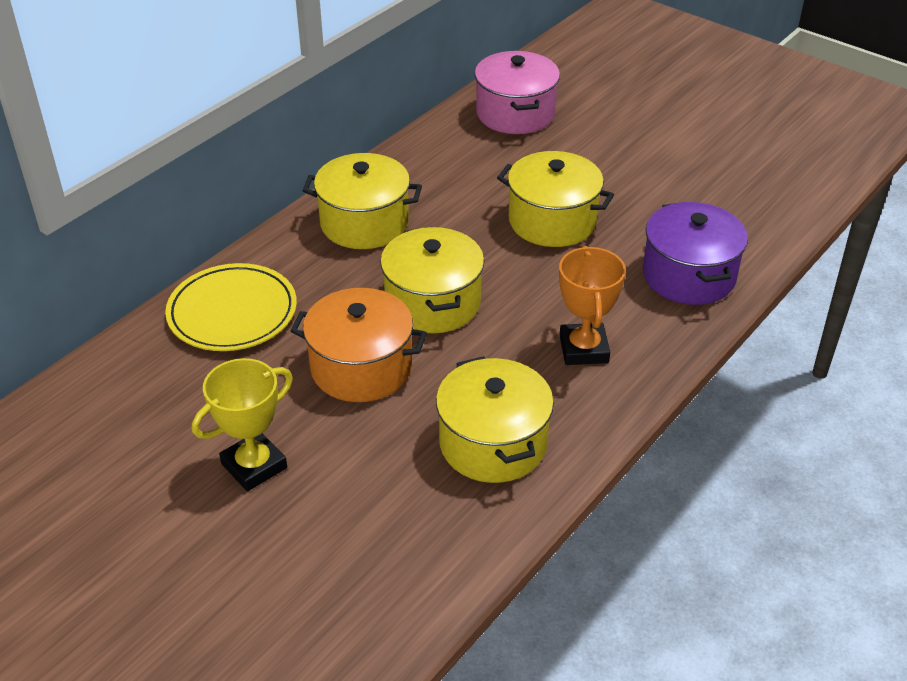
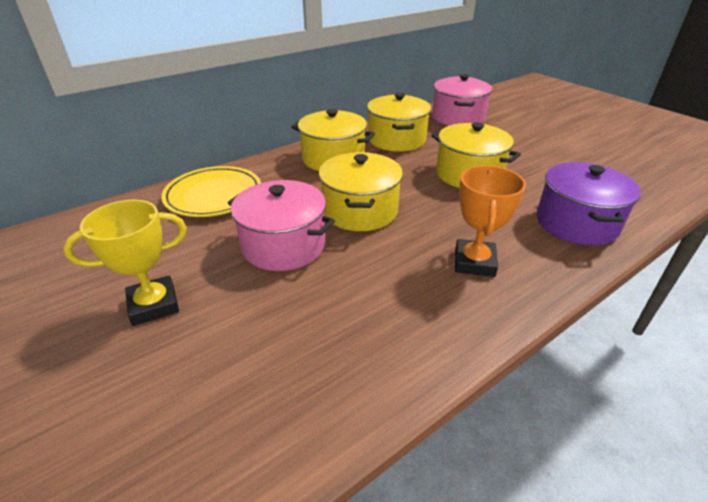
camera: 15 degrees right, 5 degrees down
(361, 367) = (283, 245): orange pot -> pink pot
(493, 443) = (368, 327): yellow pot -> yellow pot (396, 140)

